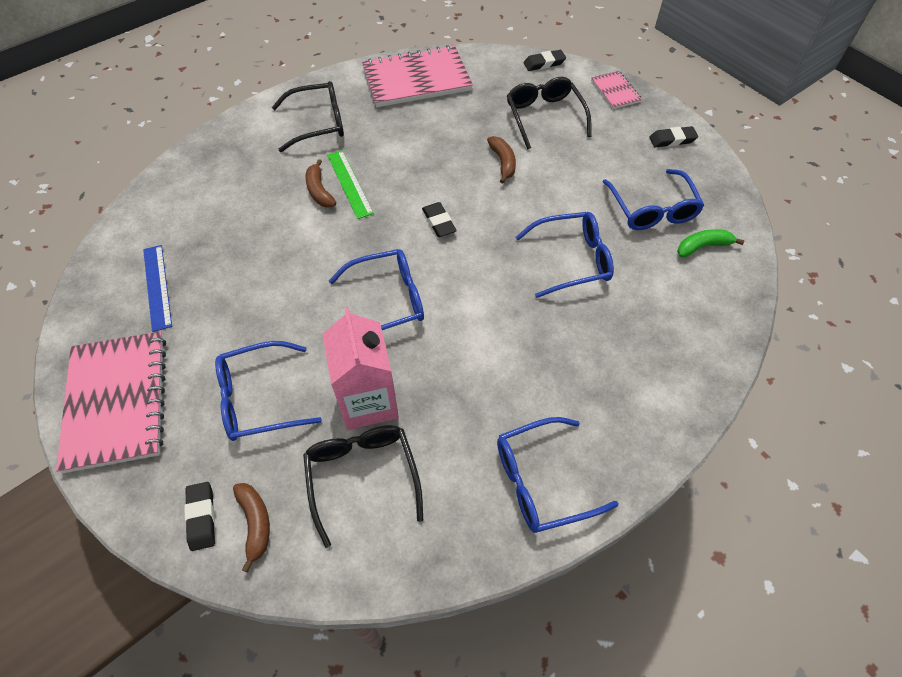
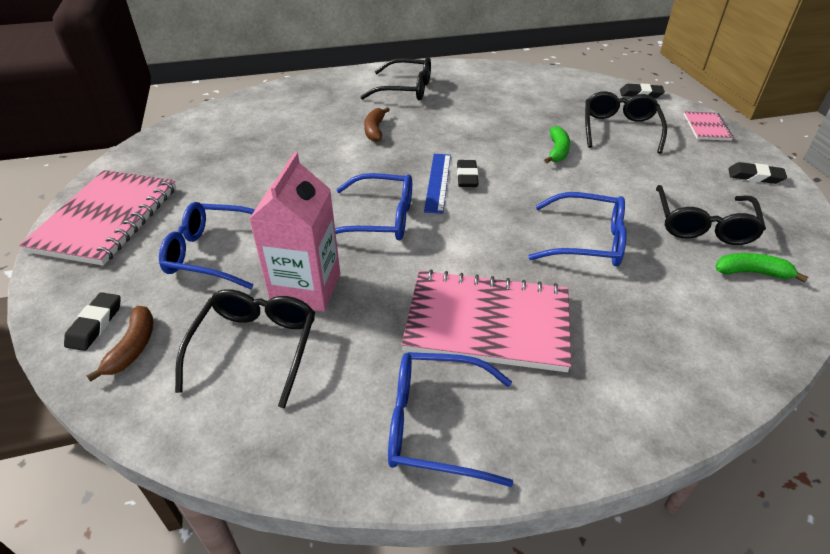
camera: 25 degrees right, 15 degrees down
(157, 287) = (200, 156): blue ruler -> blue ruler (438, 182)
(349, 183) = (404, 131): green ruler -> none
(416, 80) = (510, 81): pink notebook -> pink notebook (487, 323)
(503, 162) = (557, 151): brown banana -> green banana
(652, 209) = (703, 225): blue glasses -> black glasses

